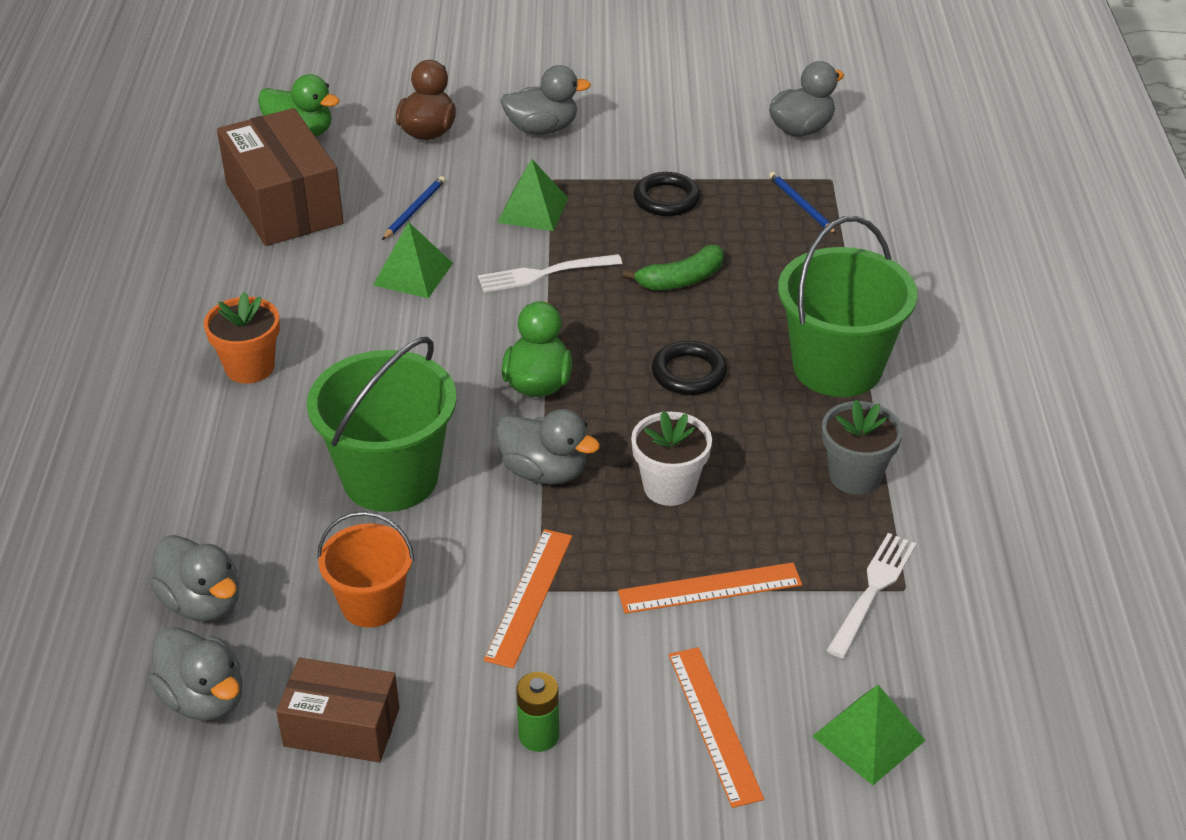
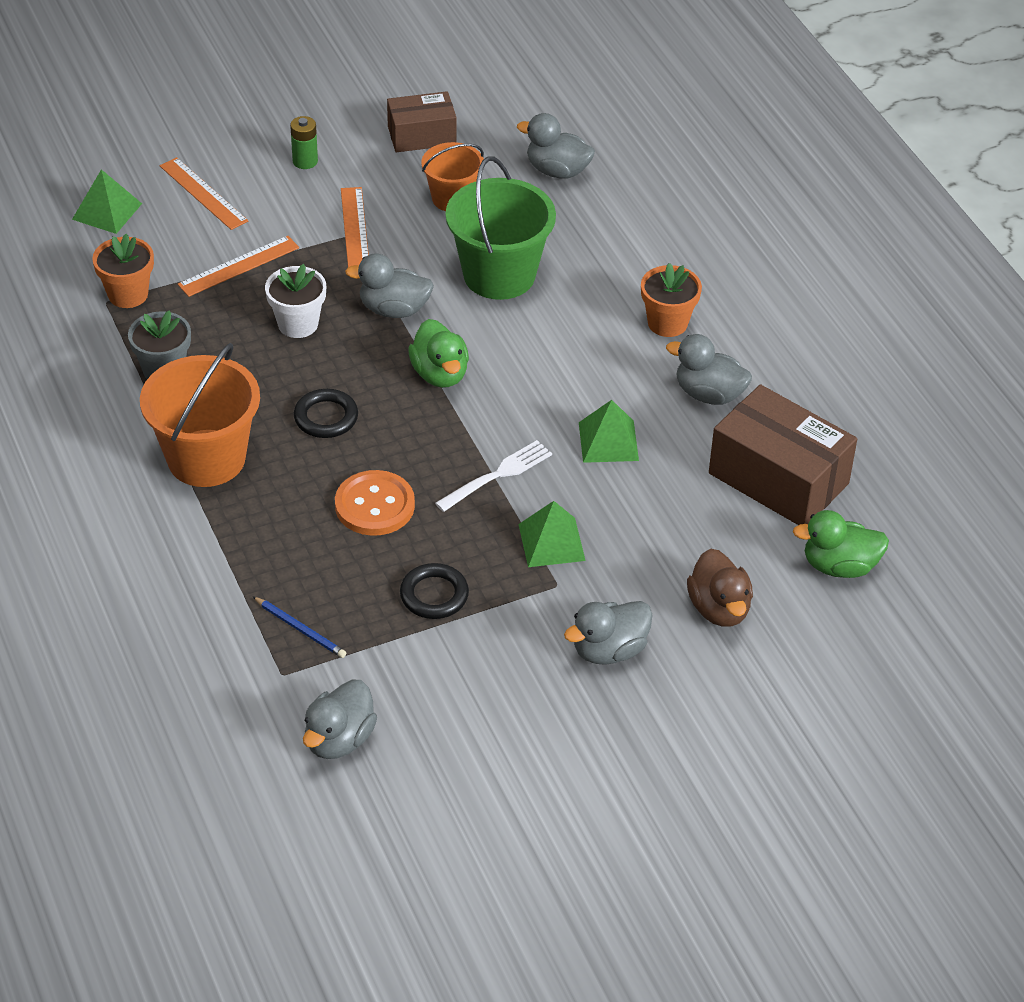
camera: 155 degrees right, 5 degrees up
(204, 699) = (511, 127): grey duck -> grey duck (709, 394)
(414, 210) = (658, 508): blue pencil -> none
(681, 280) = (374, 505): green banana -> orange button
(837, 367) = (206, 458): green bucket -> orange bucket
(872, 591) = (128, 294): white fork -> orange flower pot

